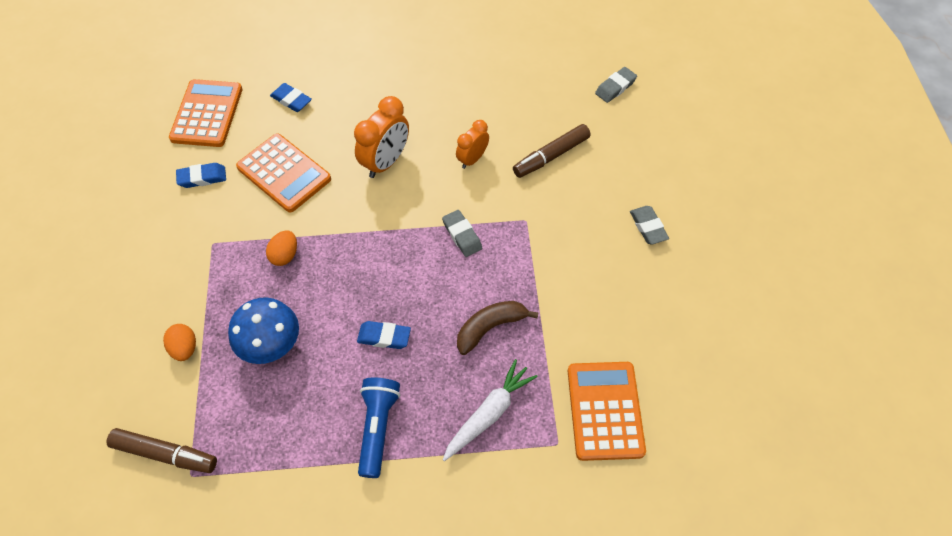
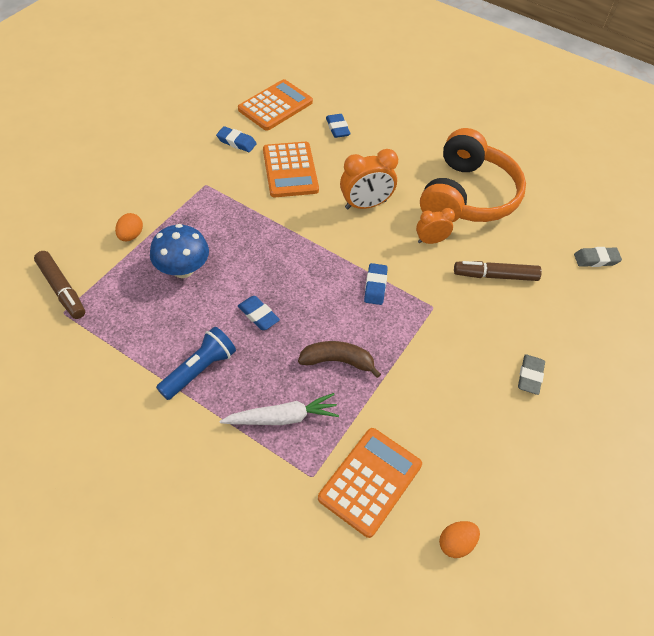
camera: 35 degrees right, 5 degrees down
(285, 255) = (243, 220): orange egg -> orange egg (456, 543)
(462, 235) = (375, 286): grey eraser -> blue eraser
(466, 95) = (467, 196): none -> orange headphones

